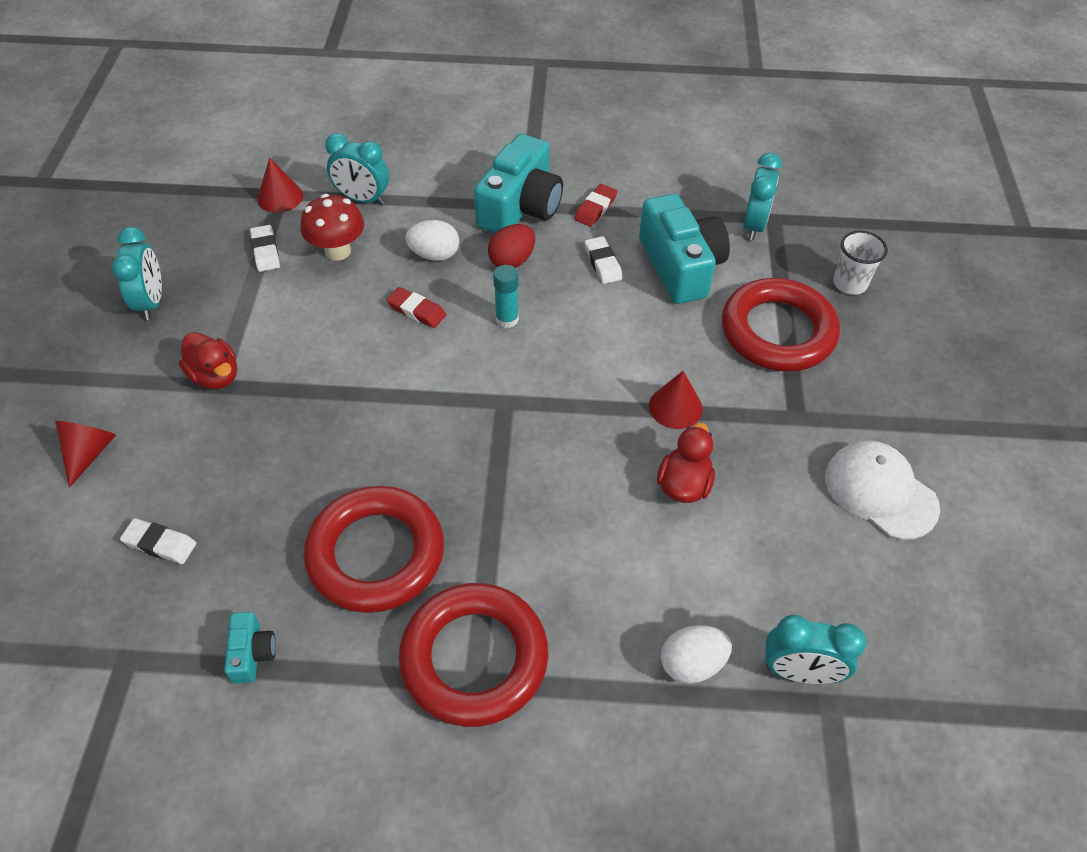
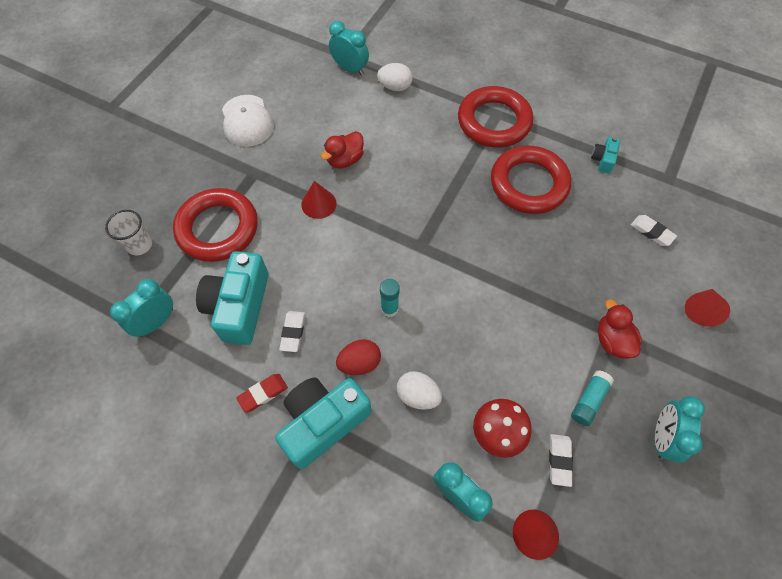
camera: 155 degrees left, 10 degrees up
(239, 308) = (589, 400): none -> turquoise glue stick
(417, 310) = (451, 343): red eraser -> none

